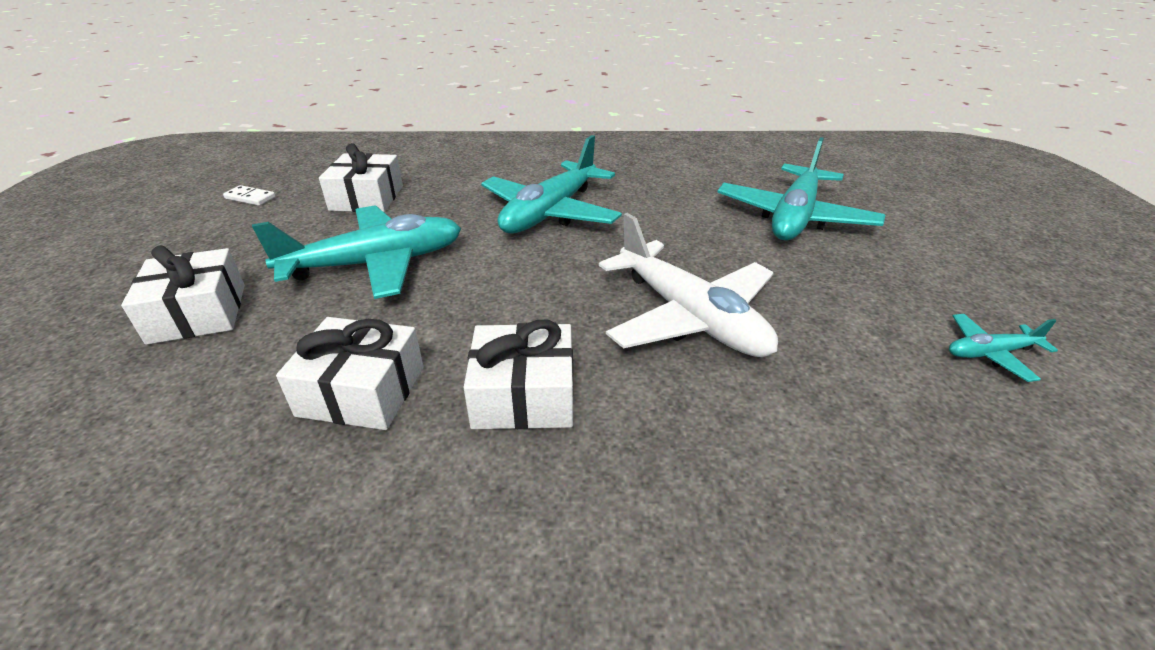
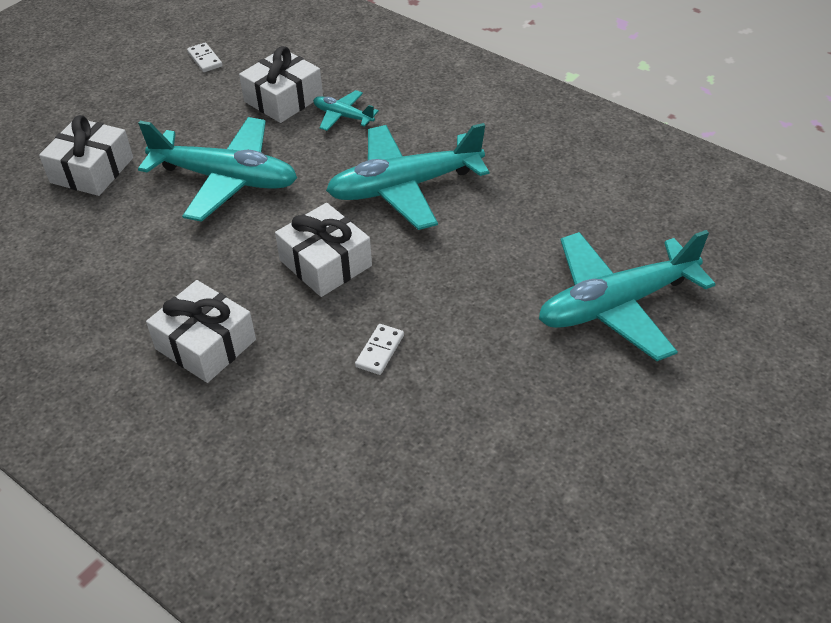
camera: 40 degrees right, 10 degrees up
(362, 391) = (126, 286): white gift -> white gift (325, 263)
(690, 317) = (379, 351): white plane -> white domino
(990, 353) = (560, 520): turquoise plane -> turquoise plane (343, 116)

